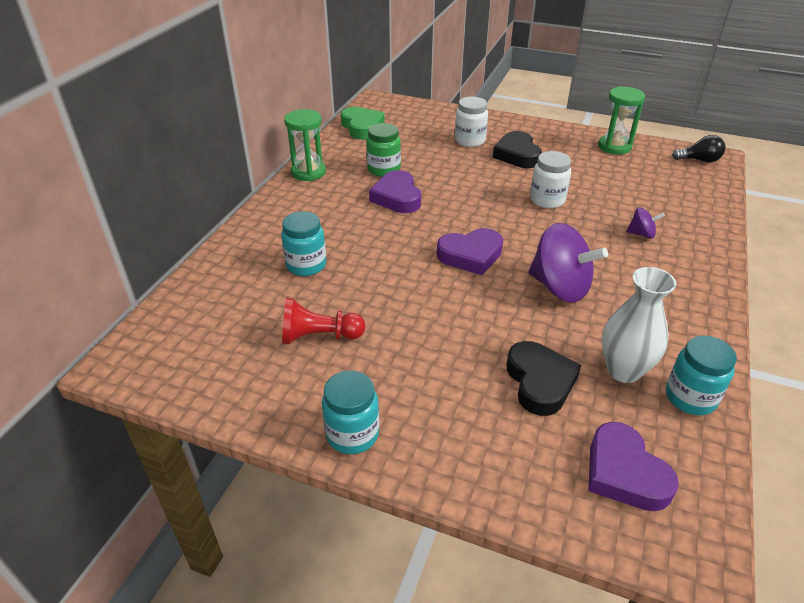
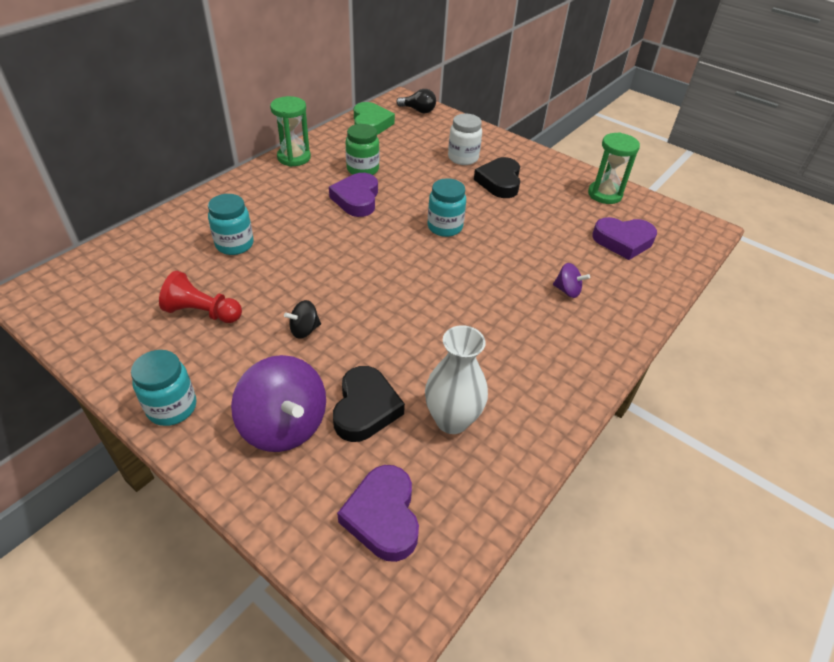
camera: 15 degrees right, 5 degrees up
(432, 327) = (304, 330): none -> black spinning top
(470, 255) = (385, 271): purple heart -> purple heart (623, 241)
(547, 200) = (497, 234): white jar -> none
(560, 287) = (448, 323): purple spinning top -> purple spinning top (284, 425)
(690, 397) = (498, 465): turquoise jar -> turquoise jar (445, 227)
(699, 160) = (686, 228): black light bulb -> black light bulb (418, 110)

